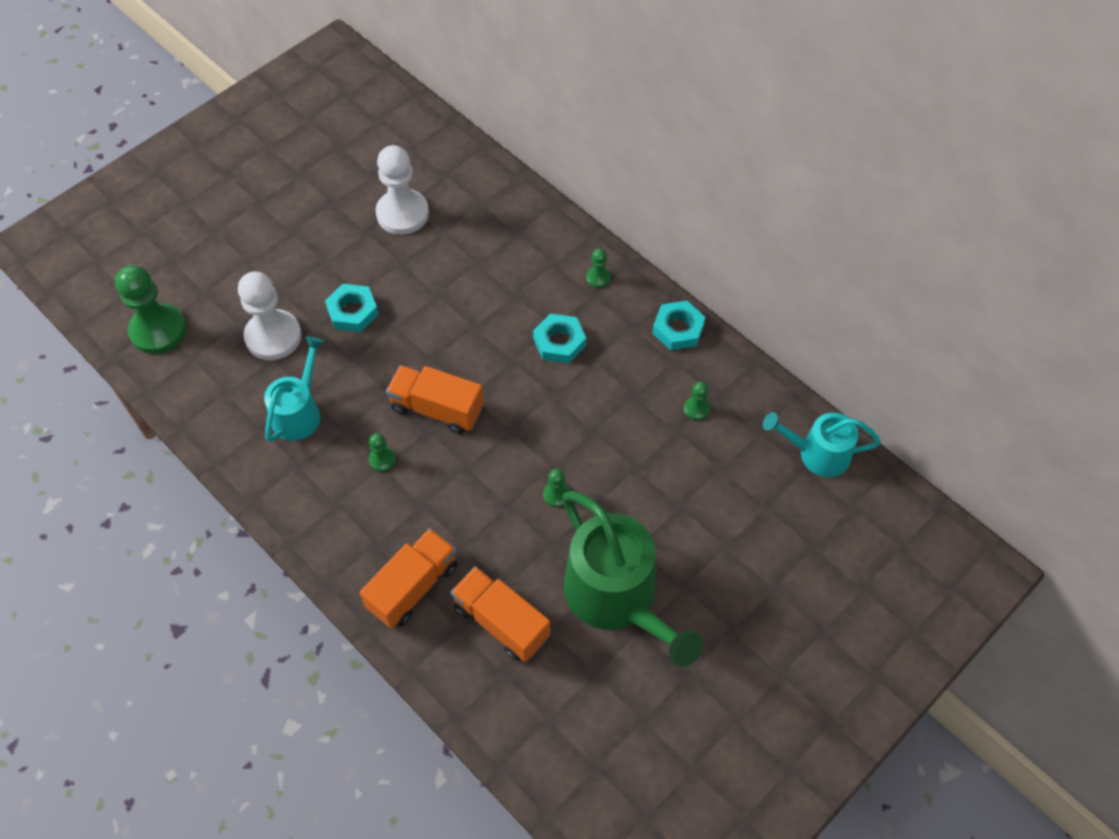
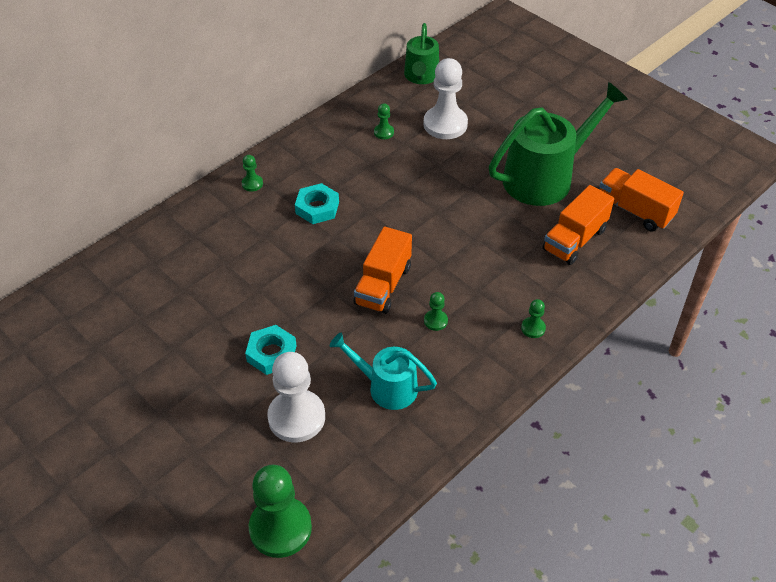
camera: 90 degrees left, 10 degrees down
(402, 214) = (154, 321): white pawn -> white pawn (445, 124)
(413, 587) = (553, 294): orange truck -> orange truck (635, 211)
(556, 495) = (463, 209): green pawn -> green pawn (533, 328)
(678, 329) = (309, 139): turquoise nut -> none
(818, 454) = (421, 76): turquoise watering can -> green watering can

